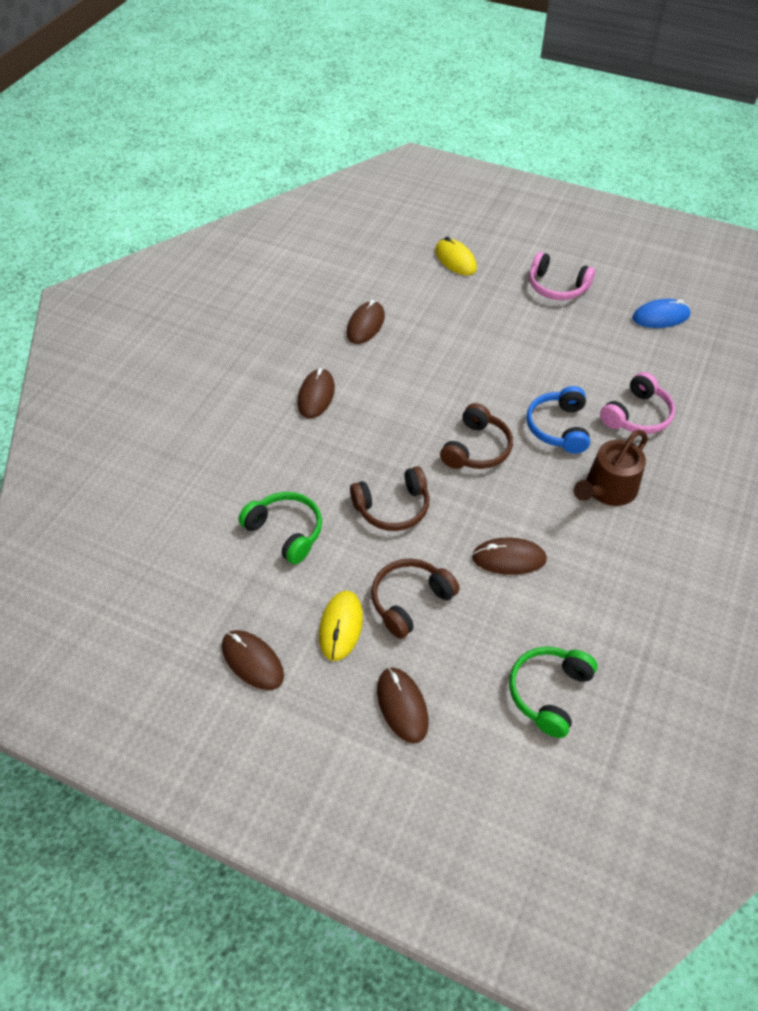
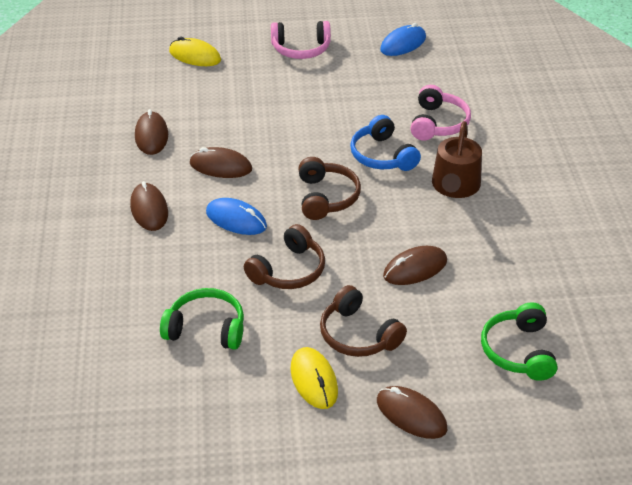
camera: 30 degrees left, 10 degrees down
(252, 661) = (256, 442): brown mouse -> brown mouse (220, 166)
(381, 437) = (236, 219): none -> blue mouse
(410, 601) = (358, 335): brown headphones -> brown headphones turned 60 degrees counterclockwise

